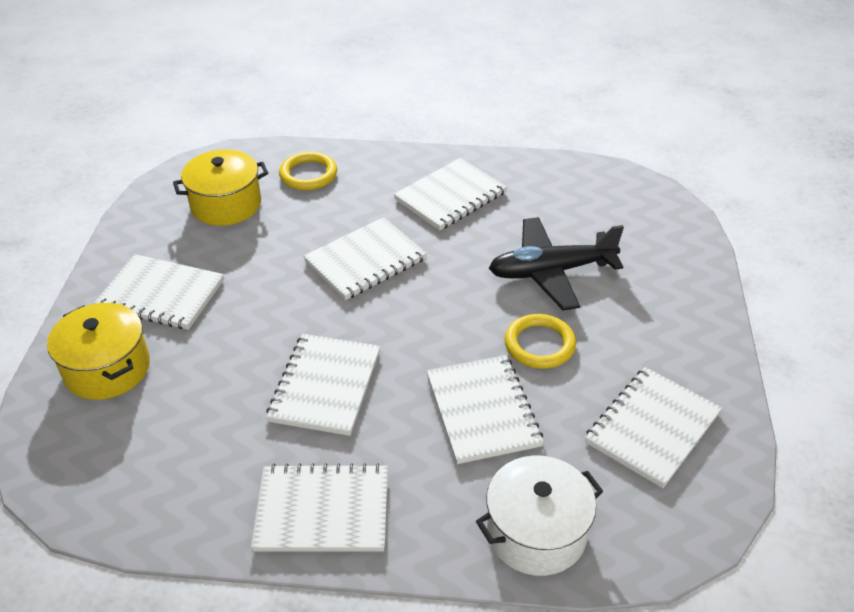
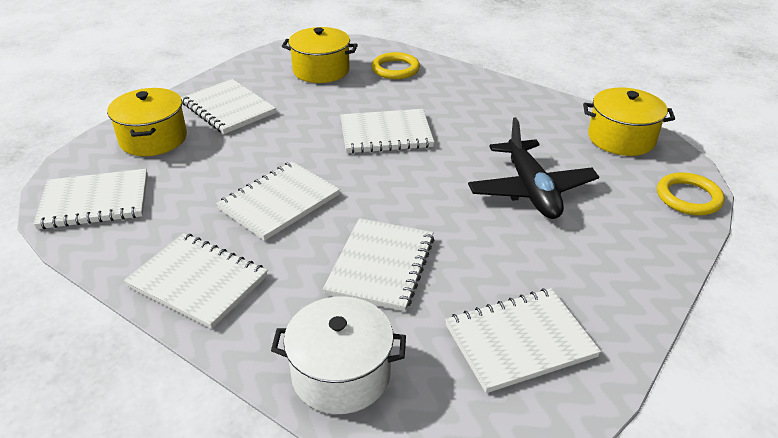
camera: 30 degrees right, 5 degrees down
(450, 196) = (492, 113): white notebook -> white notebook (95, 201)
(539, 344) = (472, 238): yellow ring -> yellow ring (688, 197)
(551, 271) = (531, 190): black plane -> black plane turned 120 degrees counterclockwise
(587, 183) = (621, 138): none -> yellow pot

